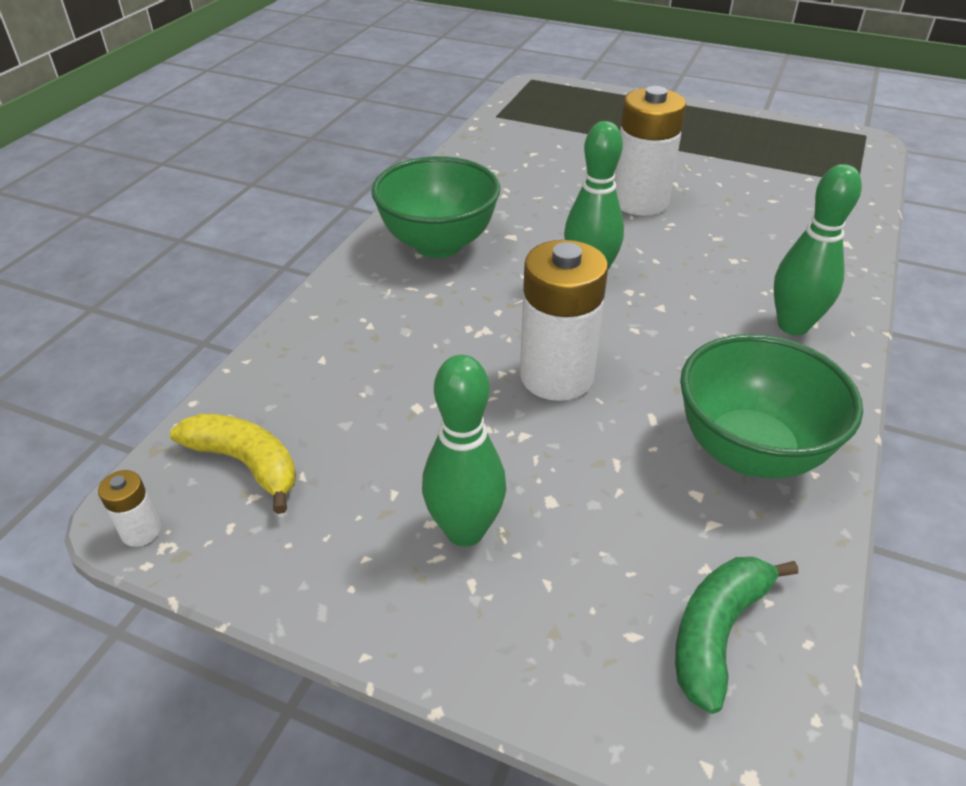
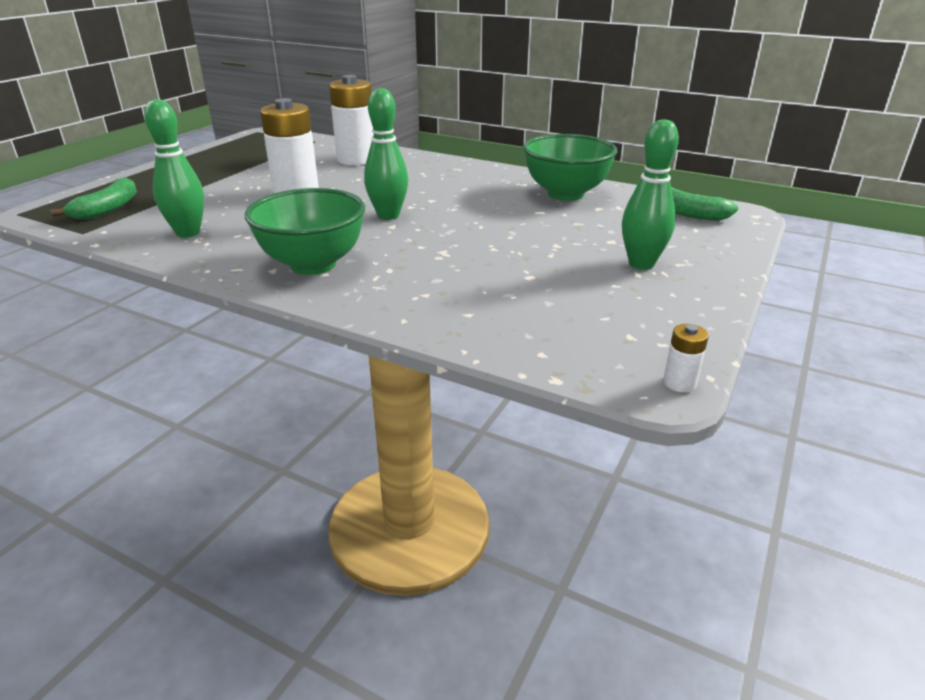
camera: 85 degrees left, 10 degrees down
(246, 463) = (597, 341): yellow banana -> none
(555, 112) = (108, 209): none -> green banana
(556, 376) = (499, 232): white battery -> white battery (356, 159)
(793, 326) = (460, 173): green bowling pin -> green bowling pin (188, 233)

